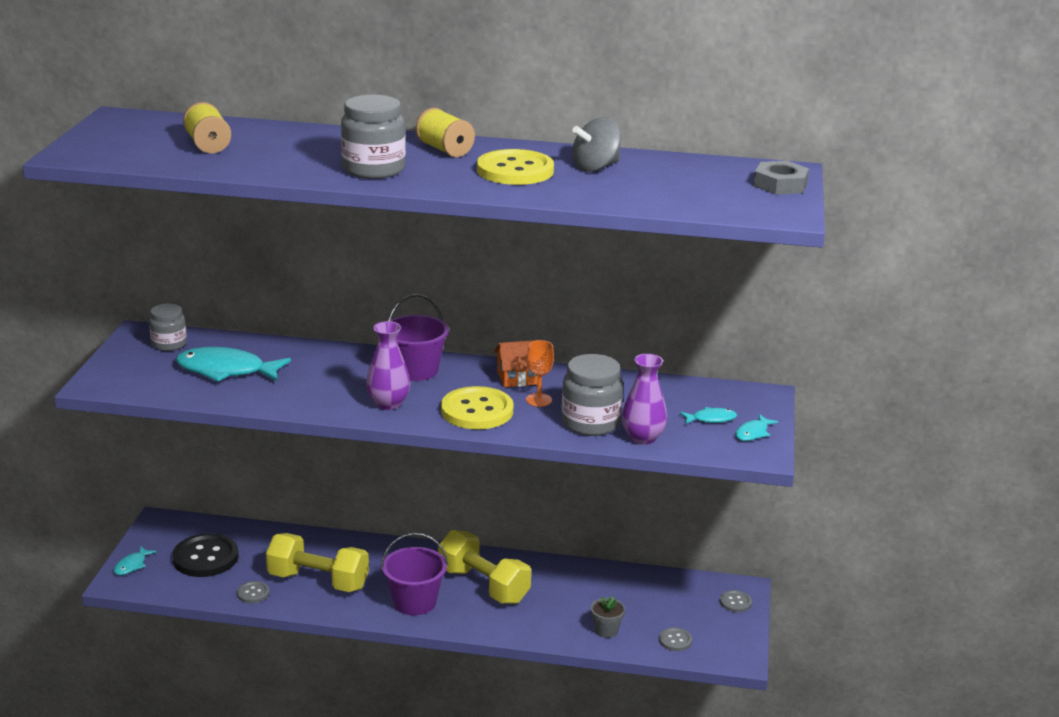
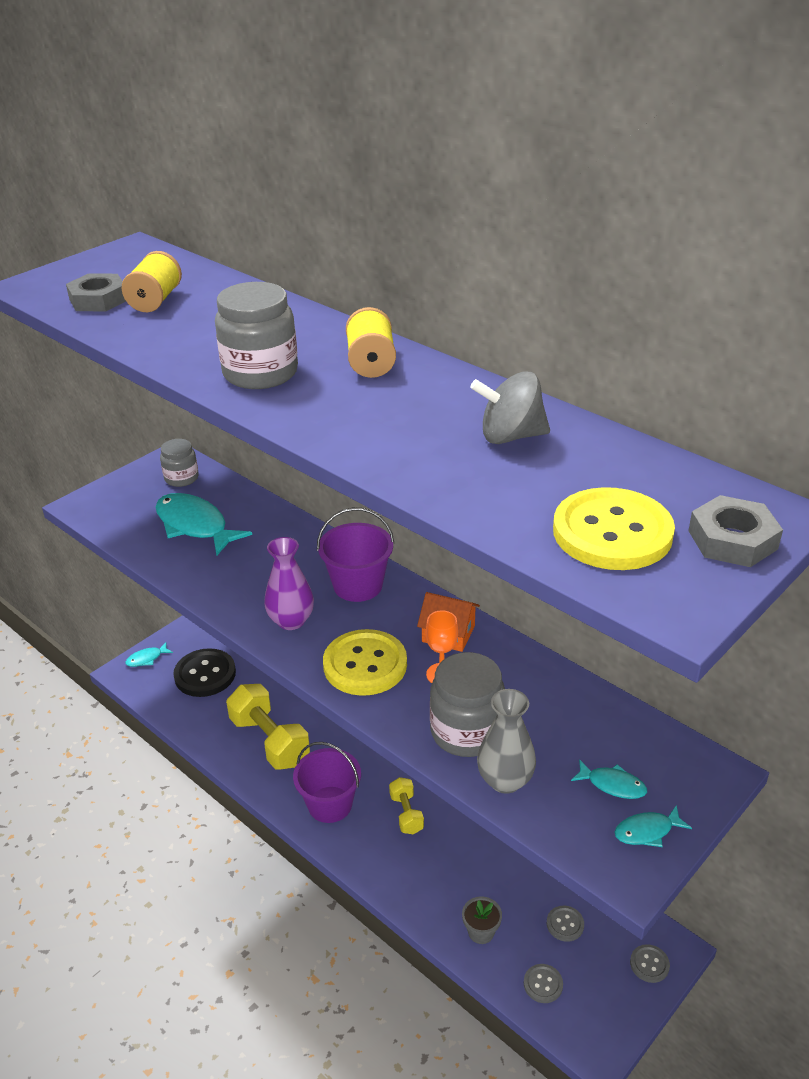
camera: 35 degrees right, 10 degrees up
(156, 153) = (98, 299): none -> grey nut
(253, 593) = (209, 730): grey button -> grey button (565, 924)
(483, 585) = (406, 813): yellow dumbbell -> yellow dumbbell, size x0.53
(515, 170) = (407, 415): yellow button -> yellow button (612, 532)
(643, 438) = (505, 780): purple vase -> grey vase

